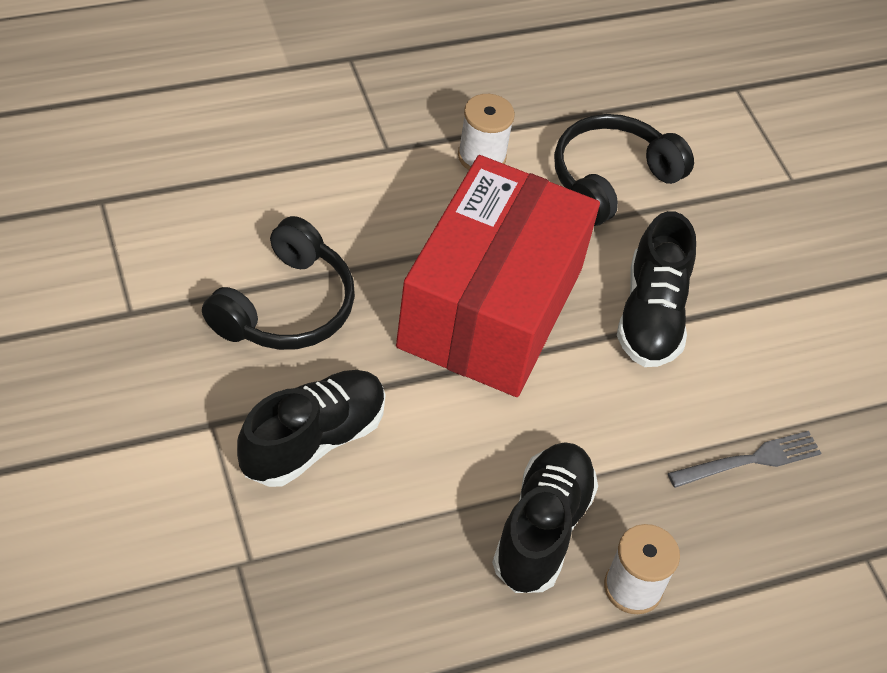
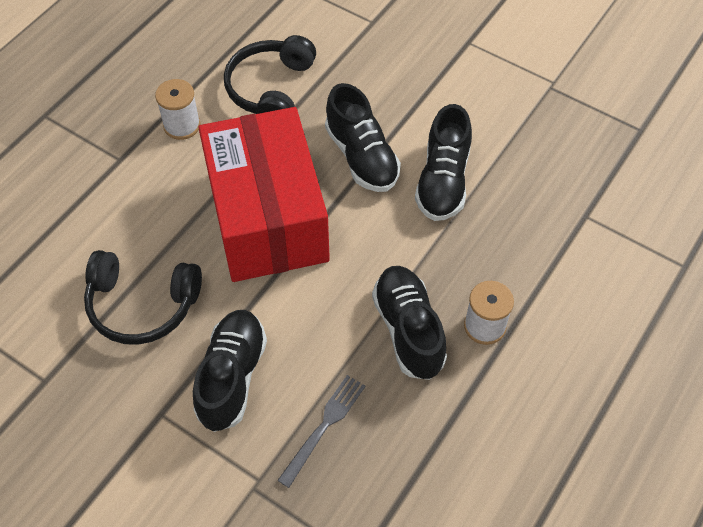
camera: 30 degrees left, 5 degrees up
(285, 306) = (142, 305): black headphones -> black headphones turned 105 degrees clockwise
(723, 402) = (443, 181): none -> black shoe
(750, 460) = (484, 205): grey fork -> grey fork (324, 426)

